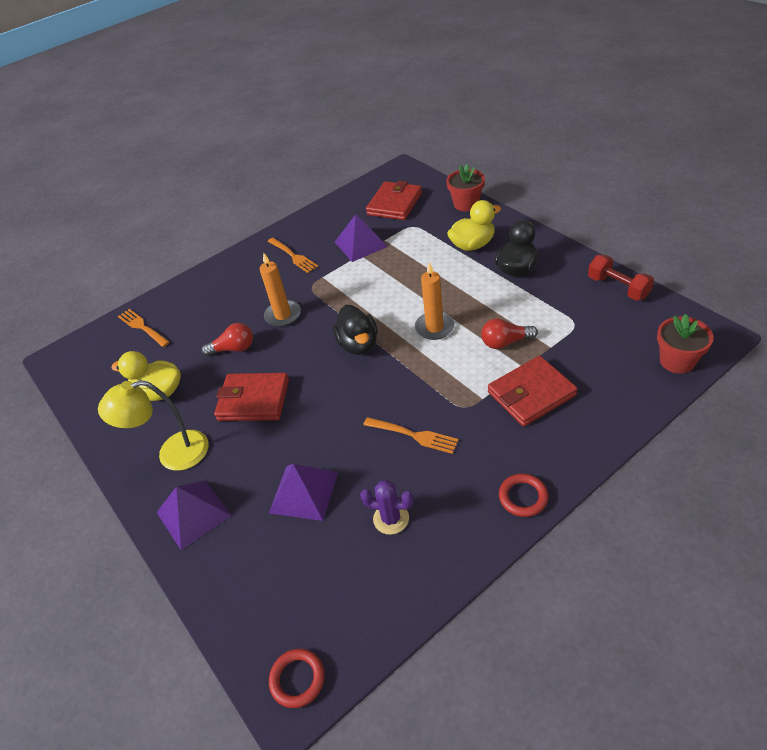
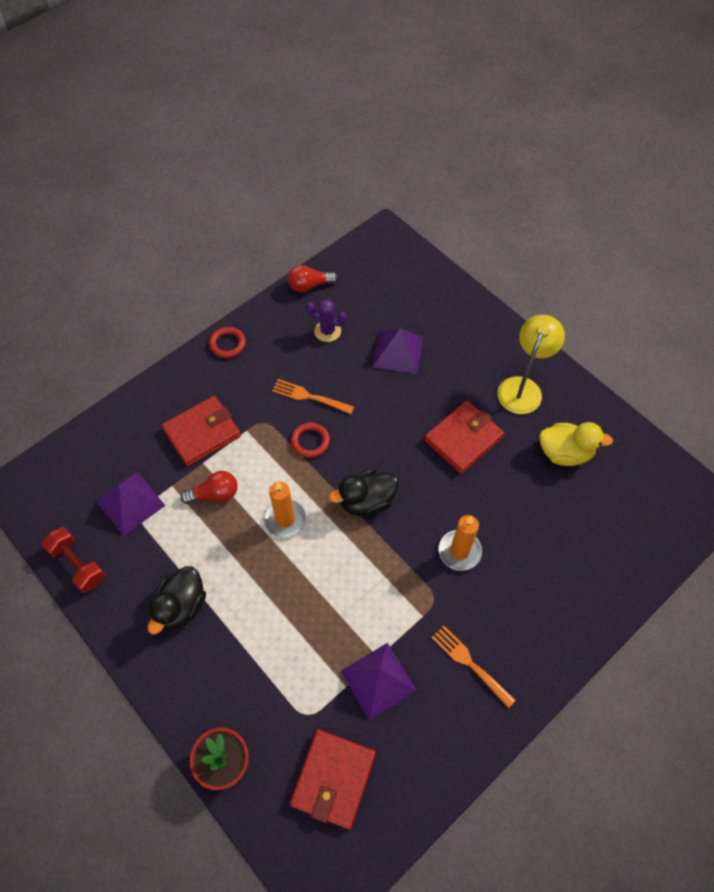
camera: 170 degrees right, 15 degrees up
(143, 327) = (627, 545): orange fork -> none
(173, 453) = (523, 387): yellow lamp -> yellow lamp turned 45 degrees counterclockwise
(193, 514) = (484, 337): purple pyramid -> purple pyramid (130, 503)
(233, 349) = (504, 504): red light bulb -> red light bulb (309, 285)
(253, 400) = (463, 439): red wallet -> red wallet turned 45 degrees counterclockwise
(297, 679) = (382, 243): red ring -> red ring (310, 441)
(358, 344) = (366, 501): black duck -> black duck turned 90 degrees counterclockwise
(472, 245) = (228, 661): yellow duck -> none
(677, 361) = (62, 461): red flower pot -> none

